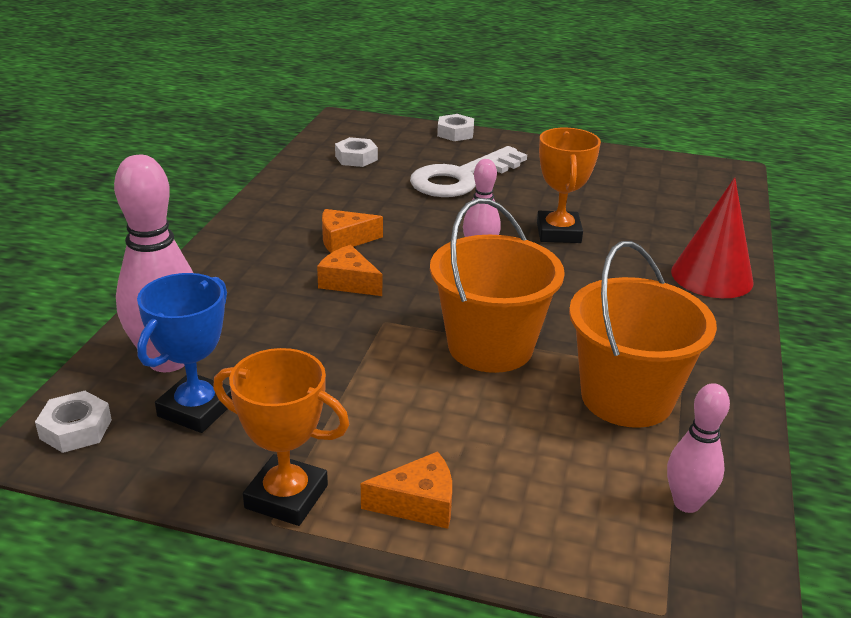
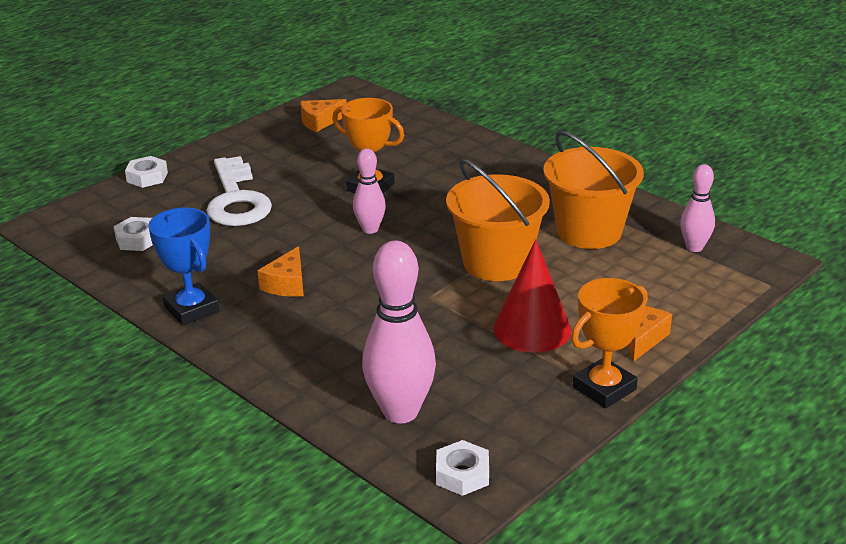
camera: 60 degrees left, 0 degrees up
(196, 409) = (478, 409): blue trophy -> blue trophy (191, 309)
(348, 282) = (357, 299): orange cheese -> orange cheese (320, 122)
(712, 276) = (482, 153): red cone -> red cone (532, 329)

